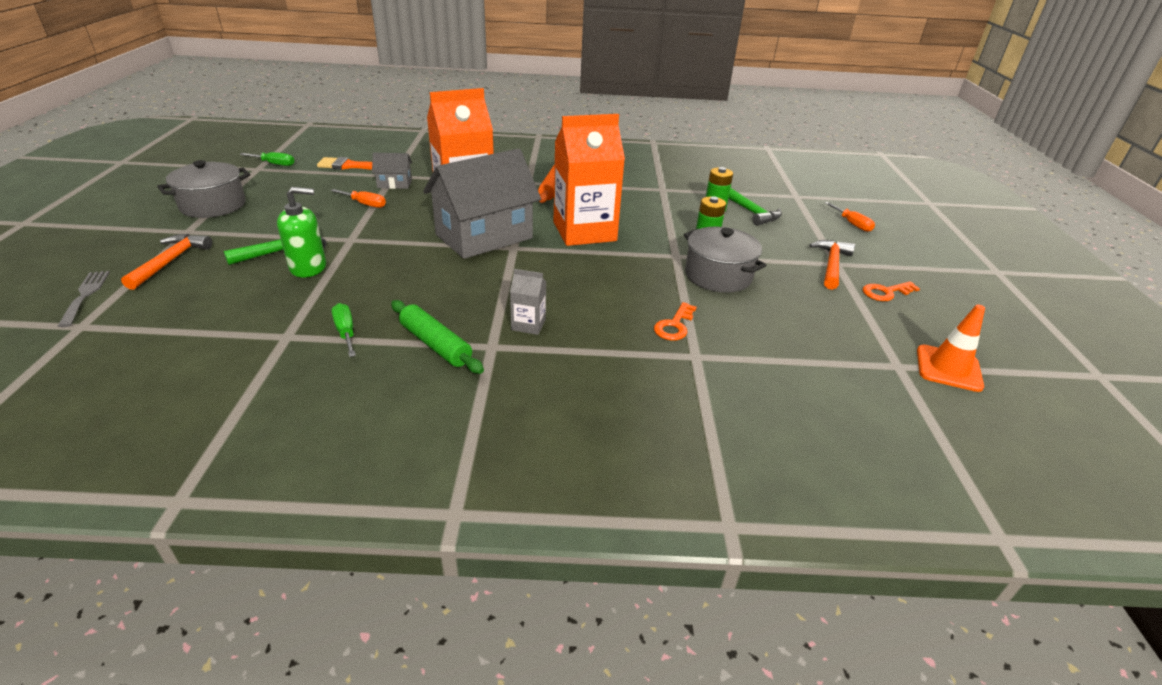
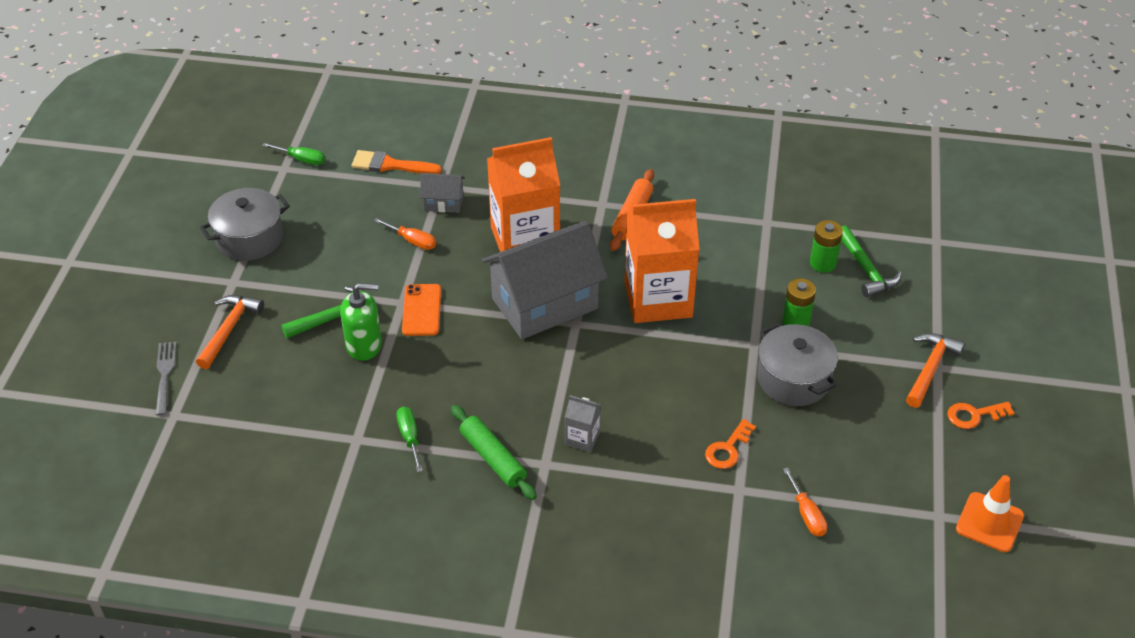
camera: 10 degrees right, 10 degrees up
(369, 243) = (422, 310): none -> orange phone
(852, 224) = (986, 298): orange screwdriver -> orange screwdriver (806, 514)

